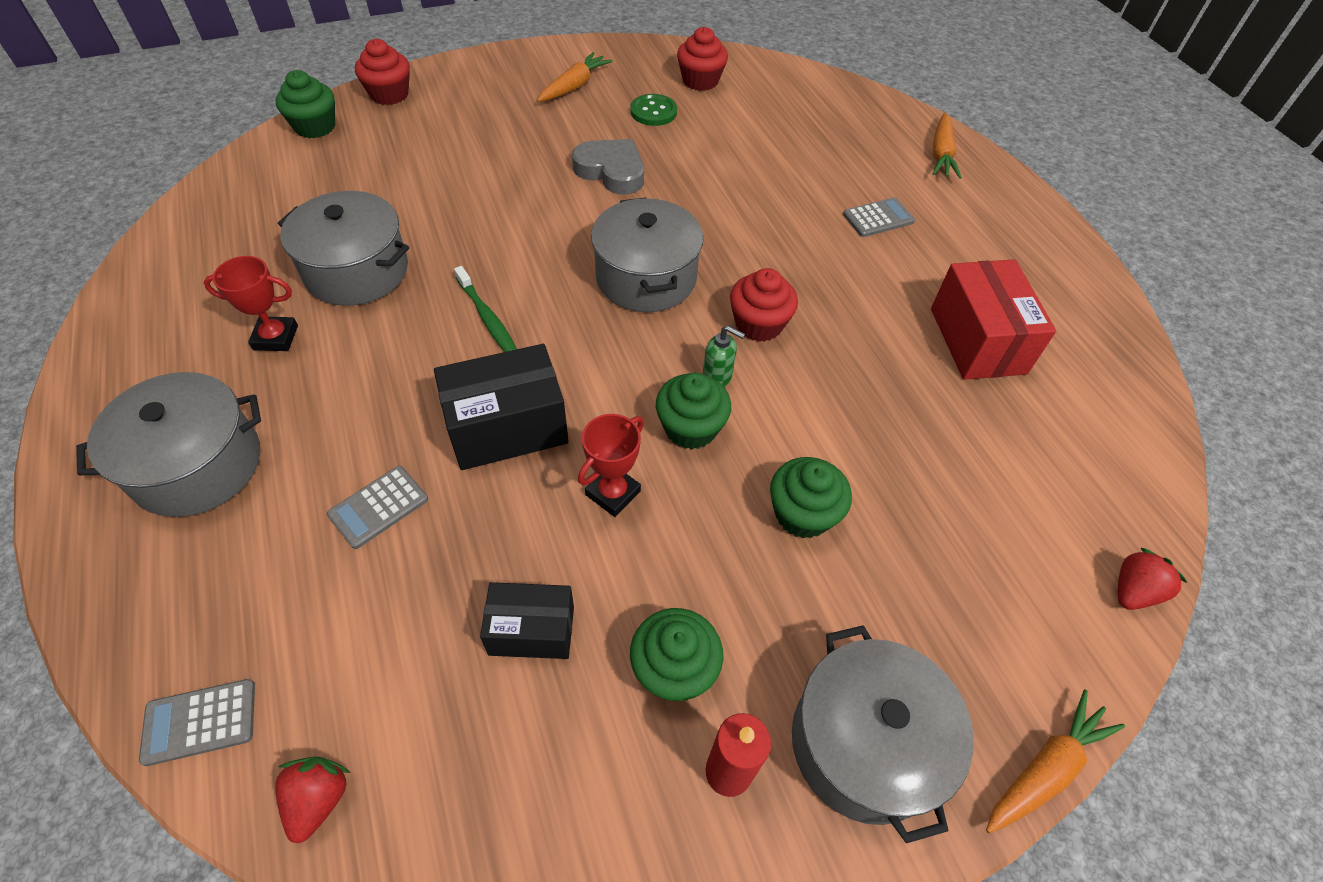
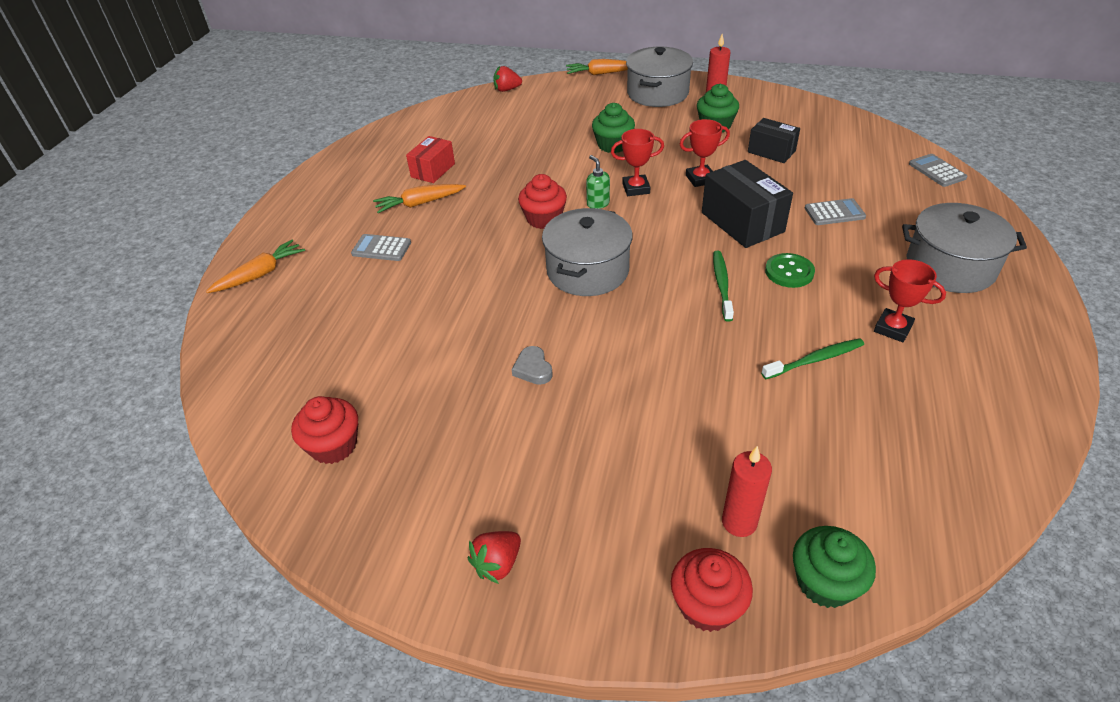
camera: 140 degrees left, 10 degrees down
(200, 722) = (937, 171): grey calculator -> grey calculator turned 135 degrees counterclockwise
(318, 799) = (882, 139): red strawberry -> red strawberry (497, 564)
(356, 271) = (814, 360): grey pot -> green toothbrush
(384, 136) = (739, 522): none -> red candle
(507, 427) = (742, 222): black box -> black box turned 45 degrees clockwise
(574, 86) = (471, 504): orange carrot -> orange carrot (419, 203)
(611, 171) = (533, 369): grey heart -> grey heart, size x0.56
(653, 112) = (426, 423): green button -> green button (789, 272)
(690, 428) = (636, 188): green cupcake -> red trophy
(977, 340) = (433, 170): red box -> red box, size x0.63

